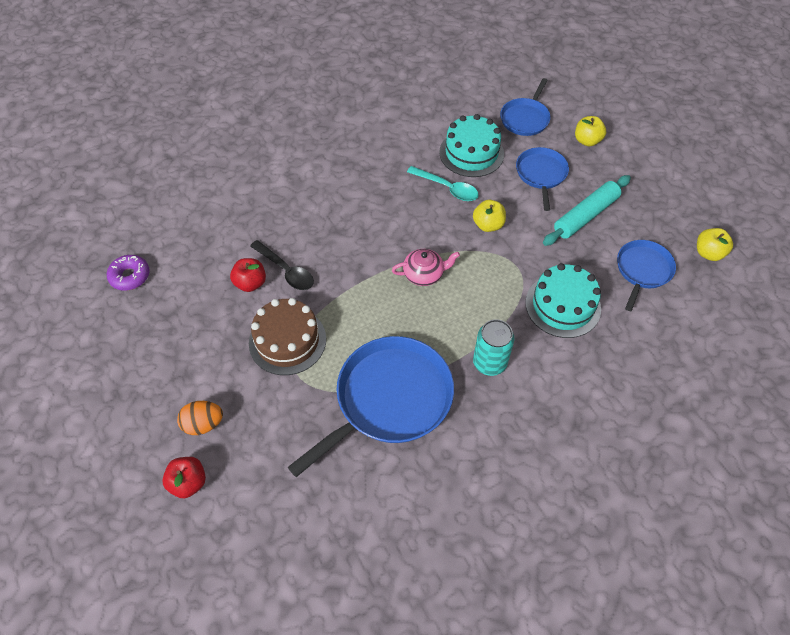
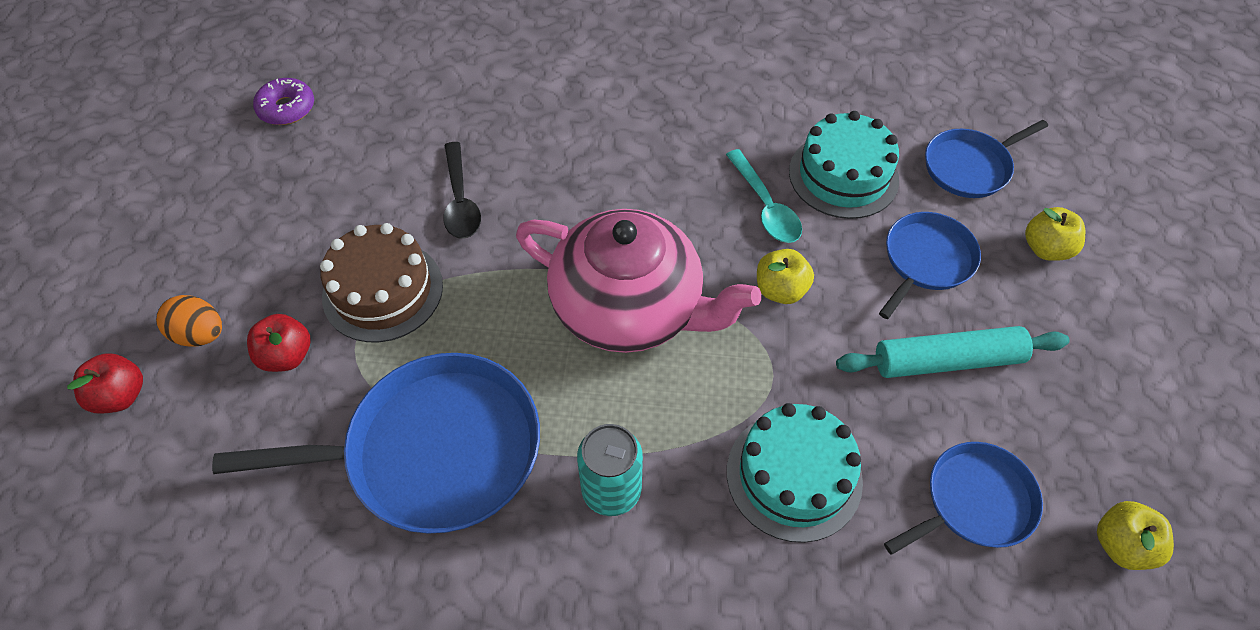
camera: 35 degrees right, 0 degrees up
(250, 283) = (406, 192): red apple -> red apple (287, 356)
(424, 274) = (629, 307): pink teapot -> pink teapot, size x2.22

